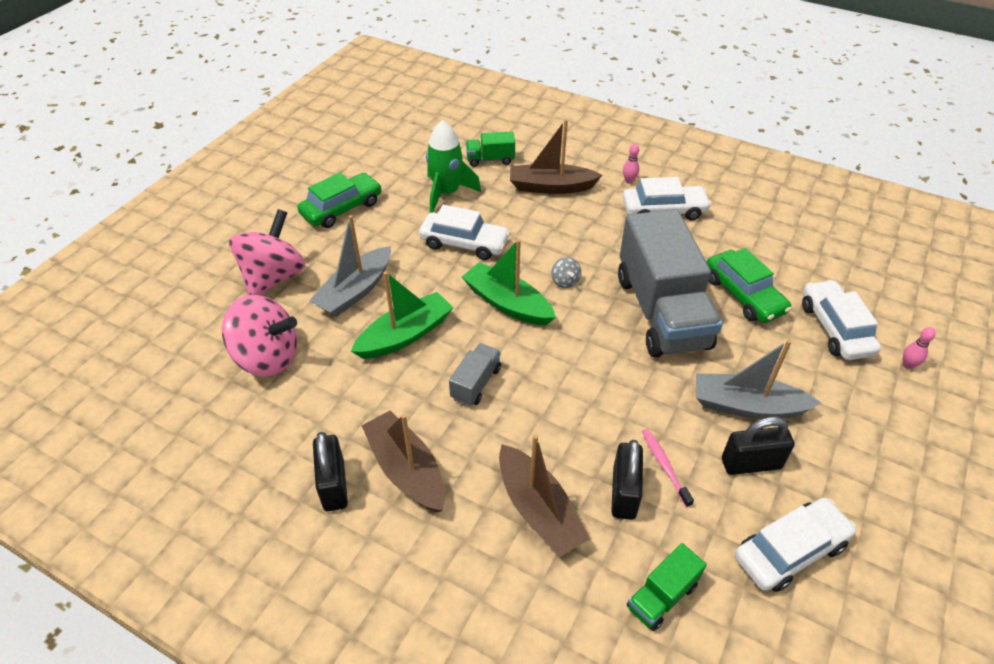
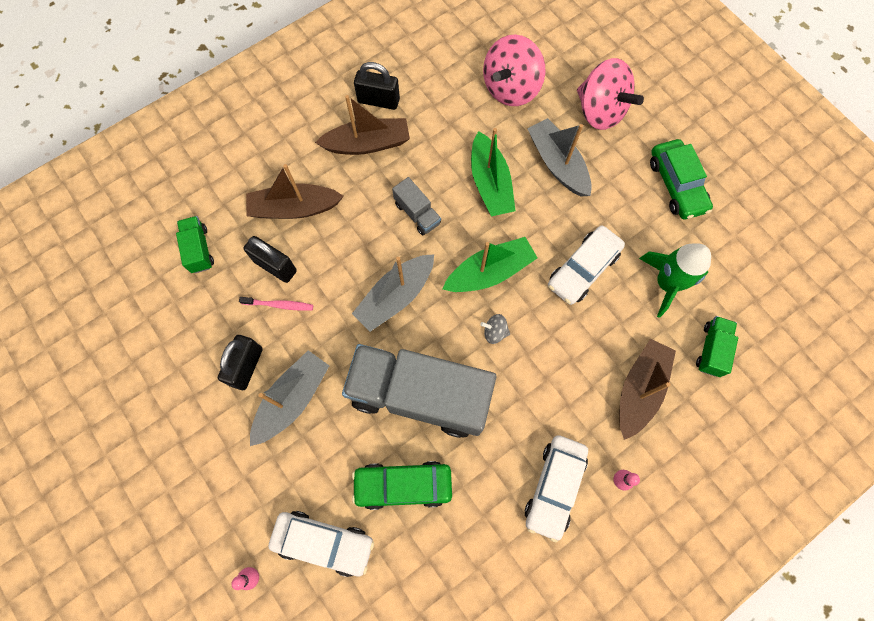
camera: 115 degrees right, 25 degrees up
(581, 365) = (395, 296): none -> grey boat
(790, 551) = (176, 346): white car -> none

